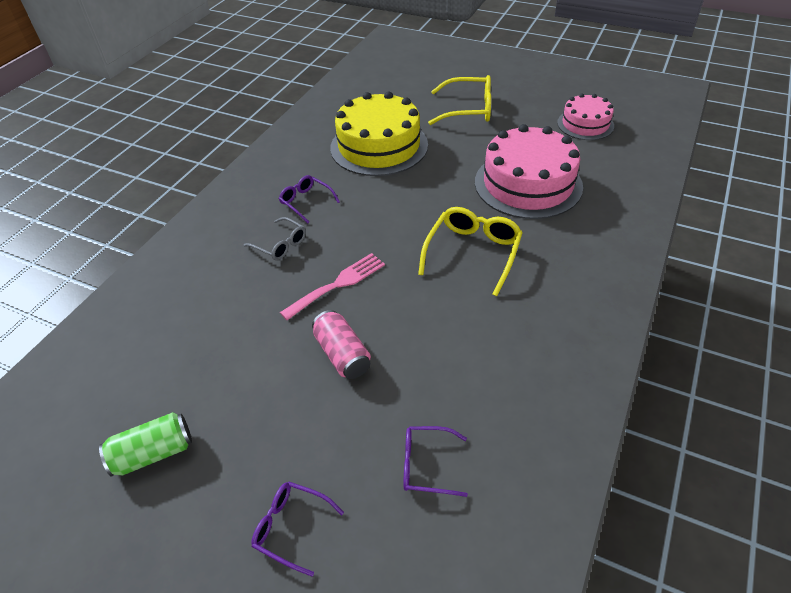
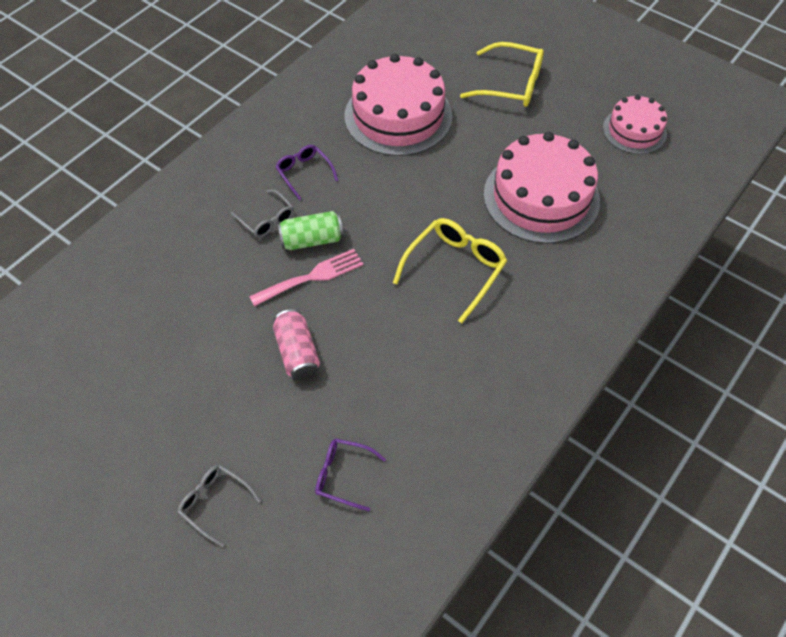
camera: 10 degrees right, 10 degrees up
(153, 453) = (111, 411): green can -> green can (312, 240)
(291, 527) = (214, 503): purple glasses -> grey glasses
(379, 146) = (398, 116): yellow cake -> pink cake

